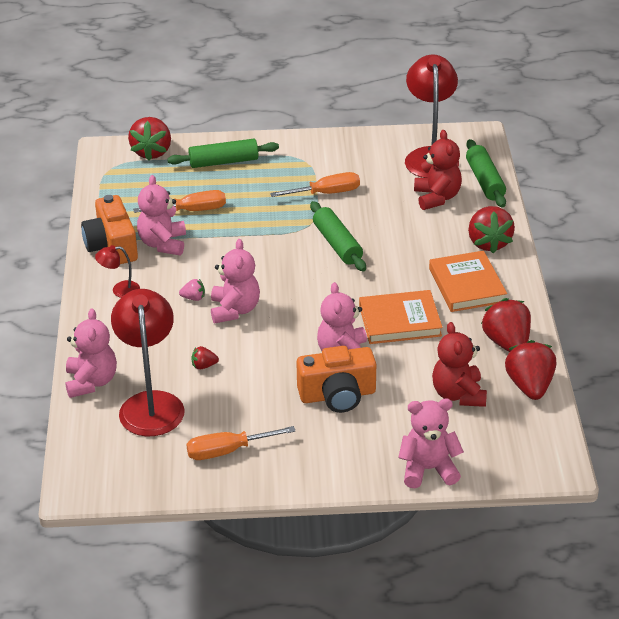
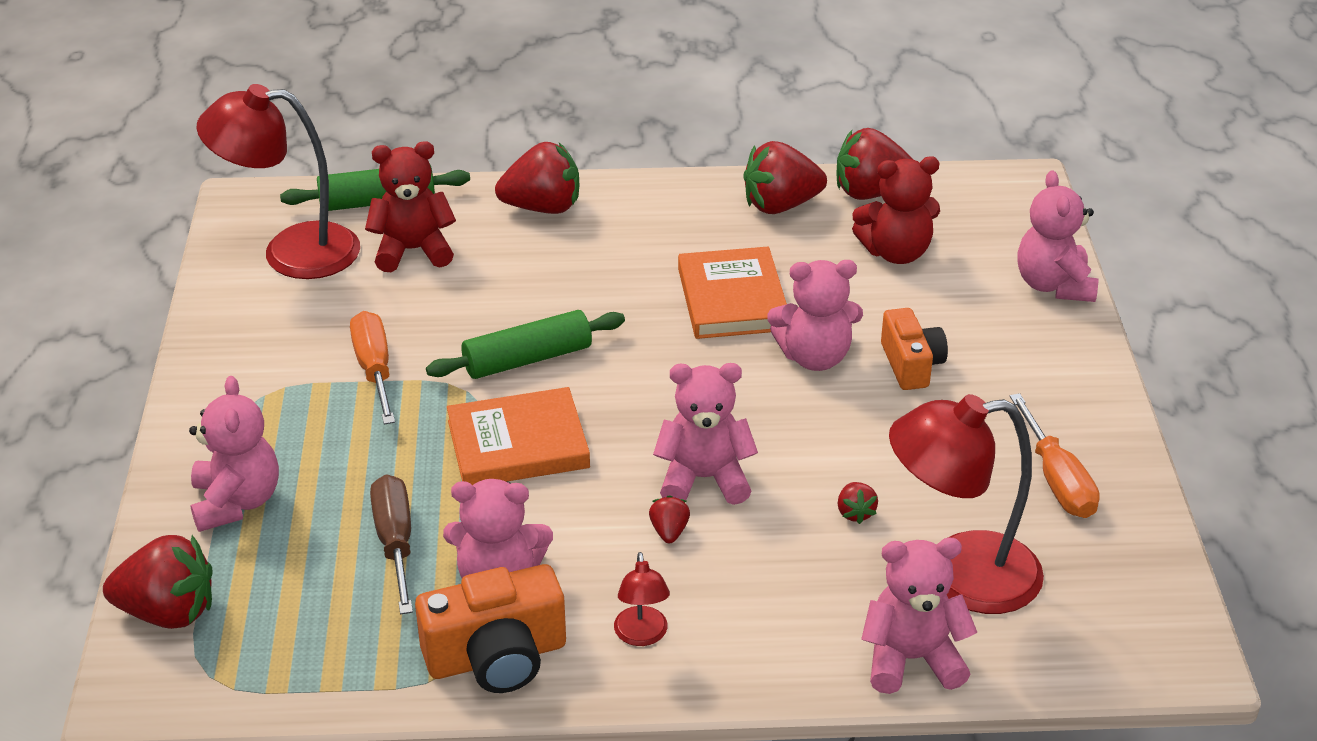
camera: 90 degrees left, 0 degrees up
(191, 210) = (395, 543): orange screwdriver -> brown screwdriver
(193, 298) = (669, 531): pink strawberry -> red strawberry
(224, 162) = (236, 502): green rolling pin -> pink teddy bear
(337, 395) = (911, 364): orange camera -> orange camera, size x0.66
(467, 285) = (646, 232): orange book -> orange book (518, 444)

